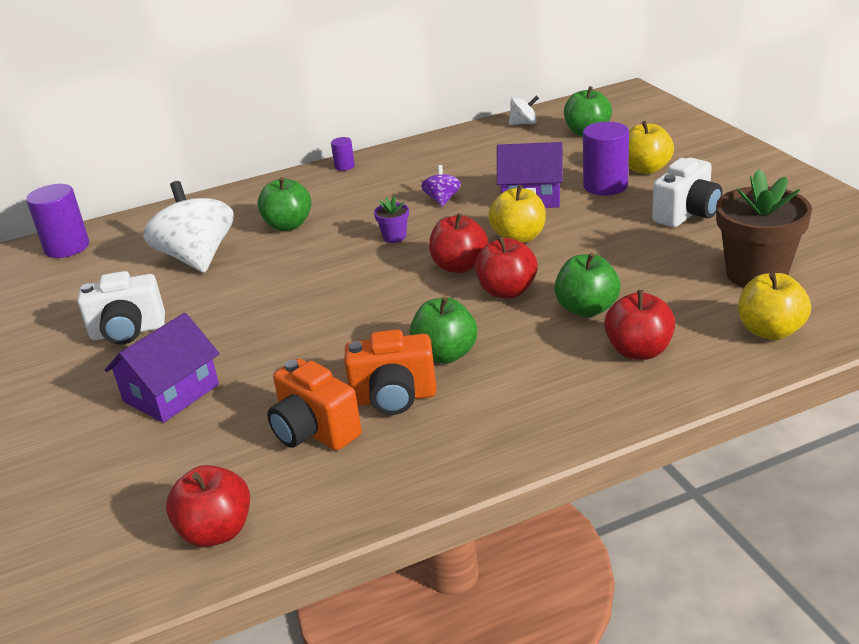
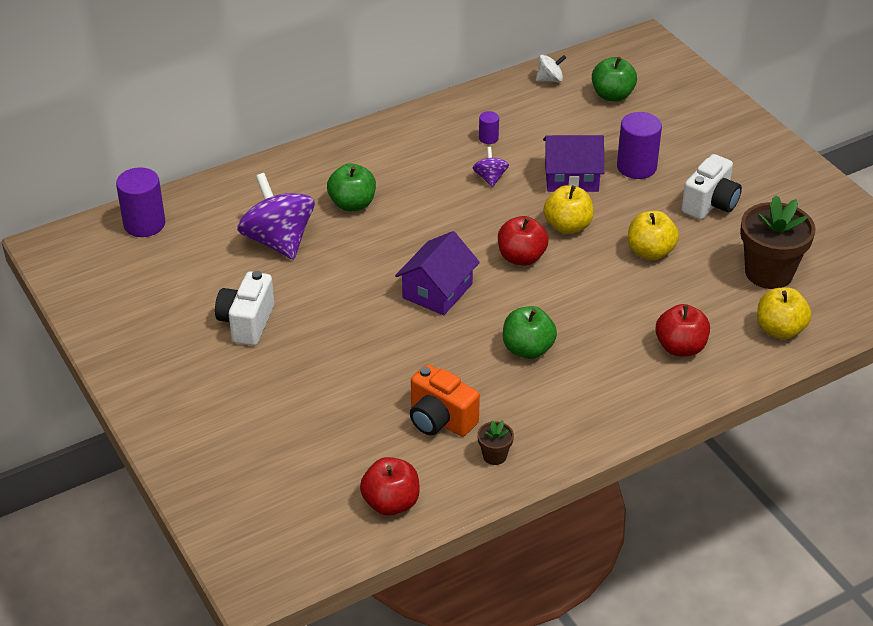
camera: 10 degrees left, 10 degrees up
(128, 332) = (247, 323): white camera -> white camera turned 120 degrees clockwise
(171, 393) = (310, 384): purple house -> purple house (437, 291)
(197, 258) = (278, 241): white spinning top -> purple spinning top
(344, 166) = (385, 129): purple cylinder -> purple cylinder (488, 138)
(372, 474) = (494, 456): none -> brown flower pot
(394, 237) = (456, 222): purple flower pot -> none
(394, 398) = (495, 390): orange camera -> none
(507, 291) = (567, 286): red apple -> none
(587, 309) = (635, 306): green apple -> none
(646, 169) = (671, 147): yellow apple -> yellow apple (650, 252)

